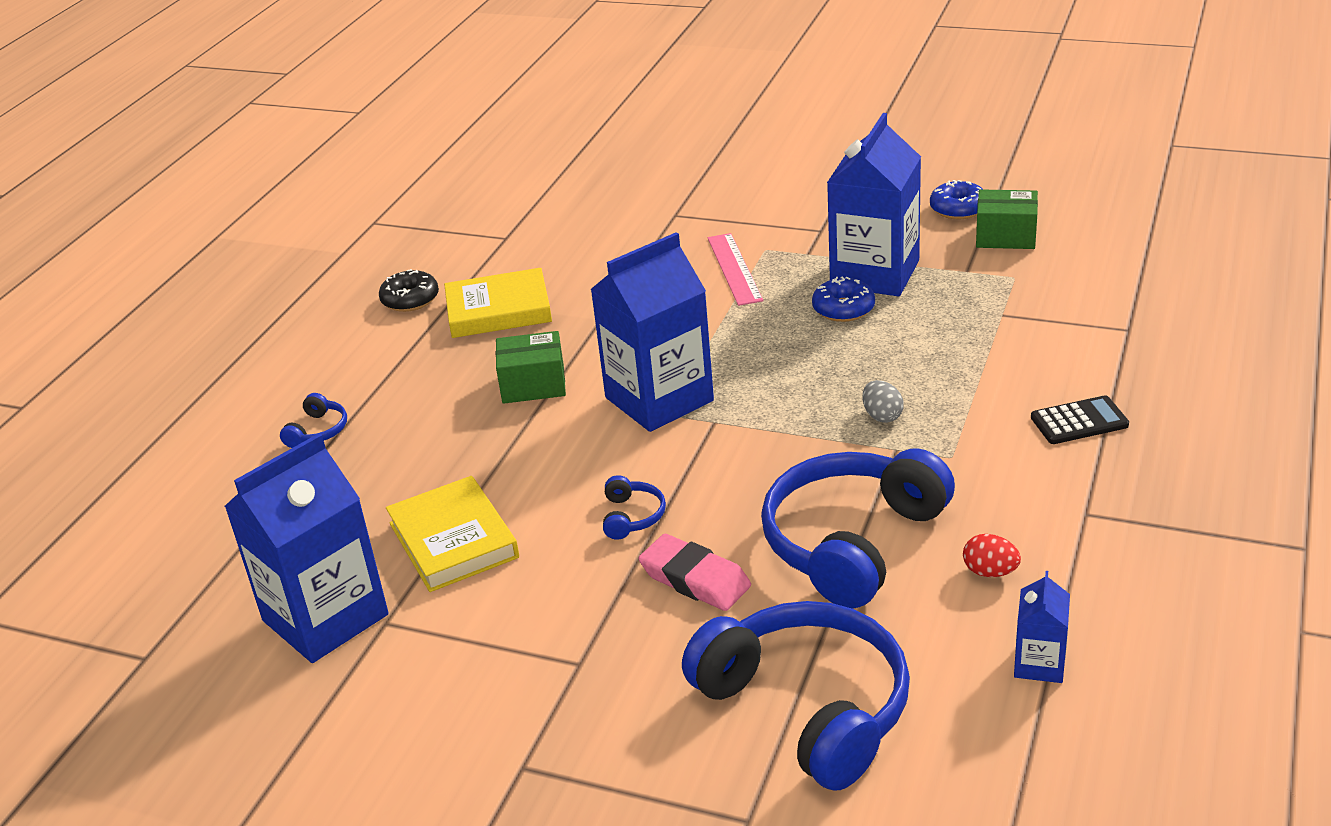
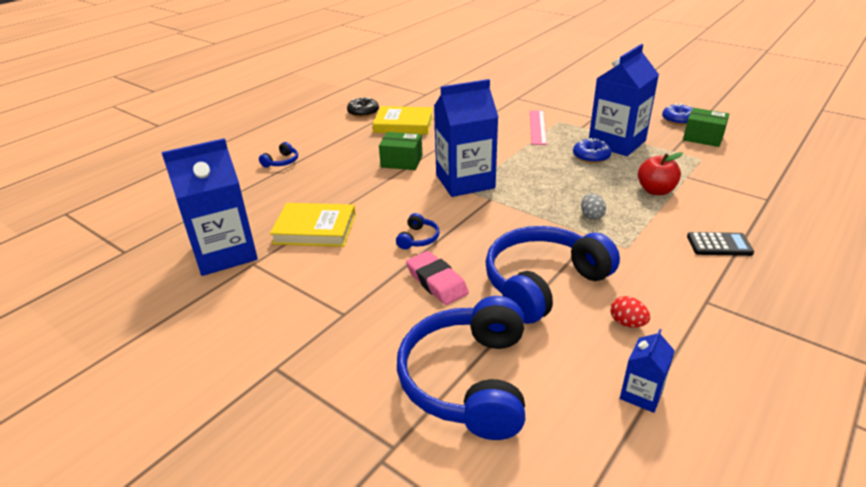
camera: 15 degrees right, 0 degrees up
(453, 540) = (315, 229): yellow book -> yellow book turned 75 degrees counterclockwise
(807, 708) = (468, 380): blue headphones -> blue headphones turned 150 degrees counterclockwise
(963, 350) = (655, 190): none -> red apple

